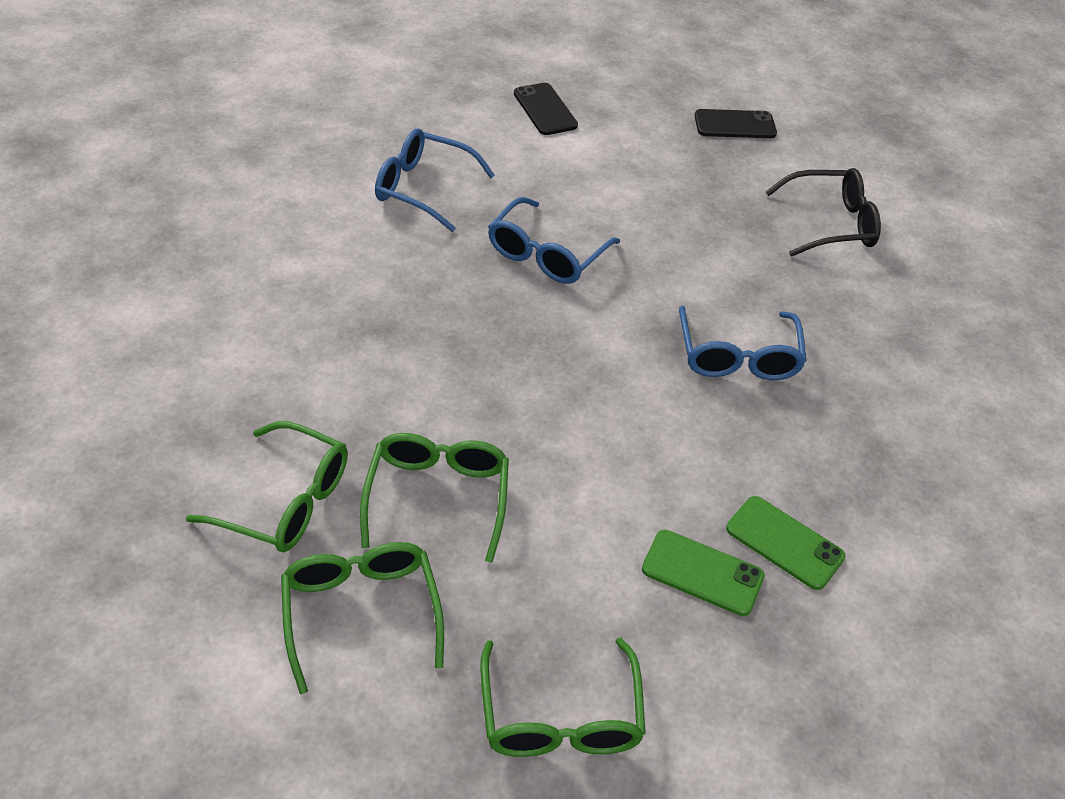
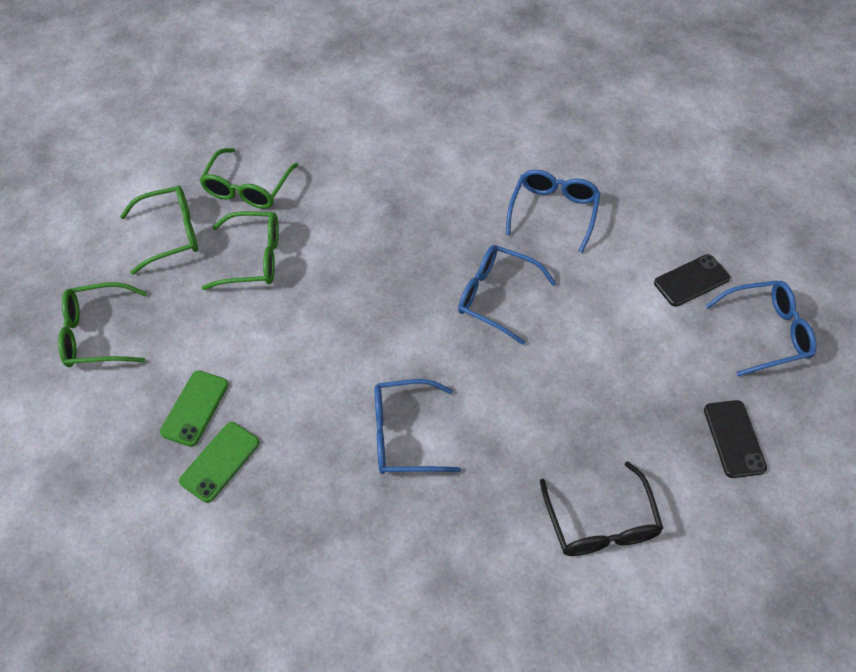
camera: 90 degrees right, 10 degrees up
(615, 79) = (766, 332): none -> blue glasses

